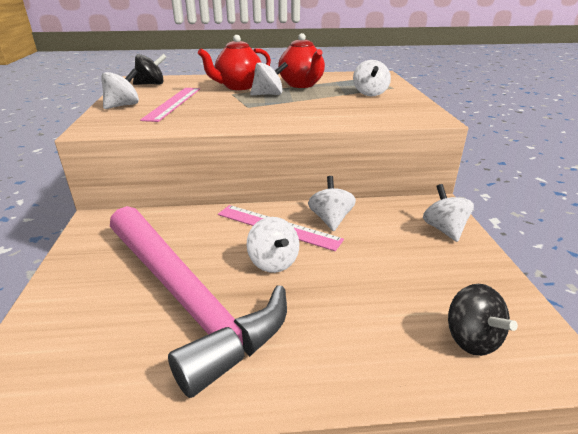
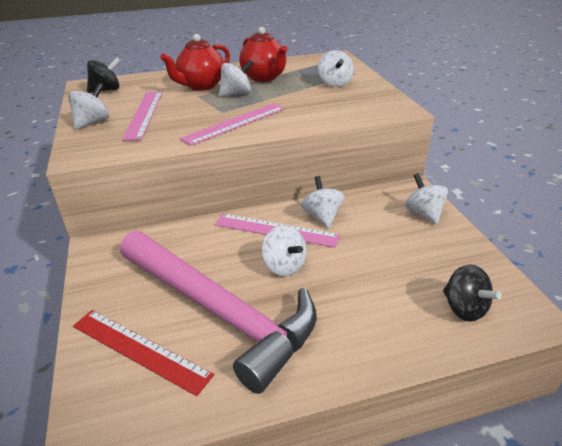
camera: 10 degrees left, 5 degrees up
(87, 326) = (139, 350): none -> red ruler
(255, 116) = (235, 123): none -> pink ruler

